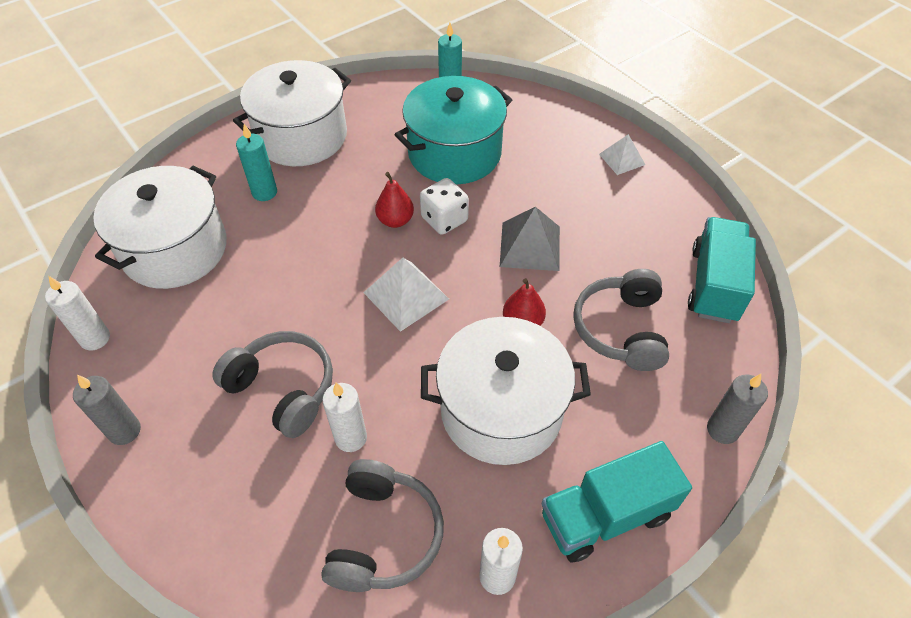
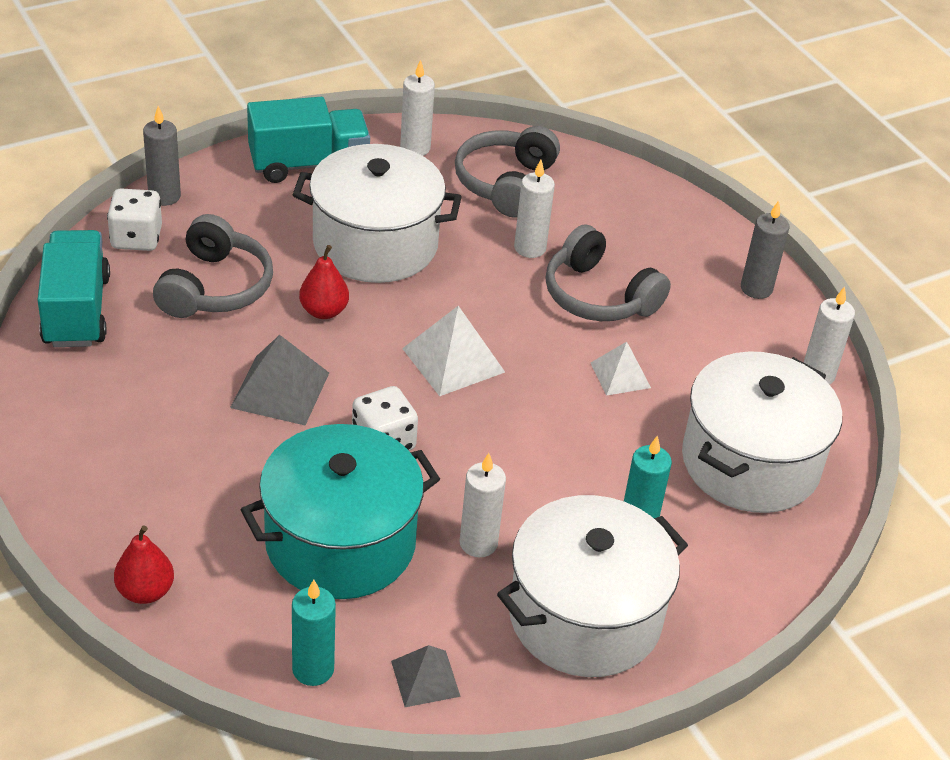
camera: 175 degrees left, 10 degrees down
(369, 166) = (478, 543): none -> white candle
(389, 96) = (425, 678): none -> grey pyramid
(395, 220) = (451, 452): red pear -> red pear (145, 591)
(622, 159) = (85, 488): white pyramid -> white pyramid (620, 375)
(714, 284) = (76, 311): turquoise truck -> turquoise truck turned 150 degrees clockwise
(715, 370) = (136, 238): none -> white dice

